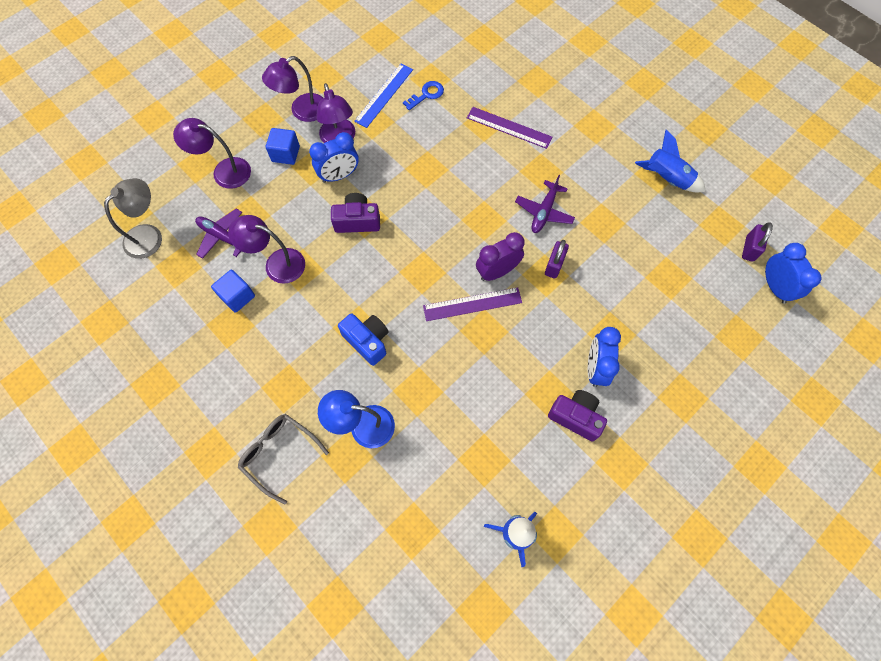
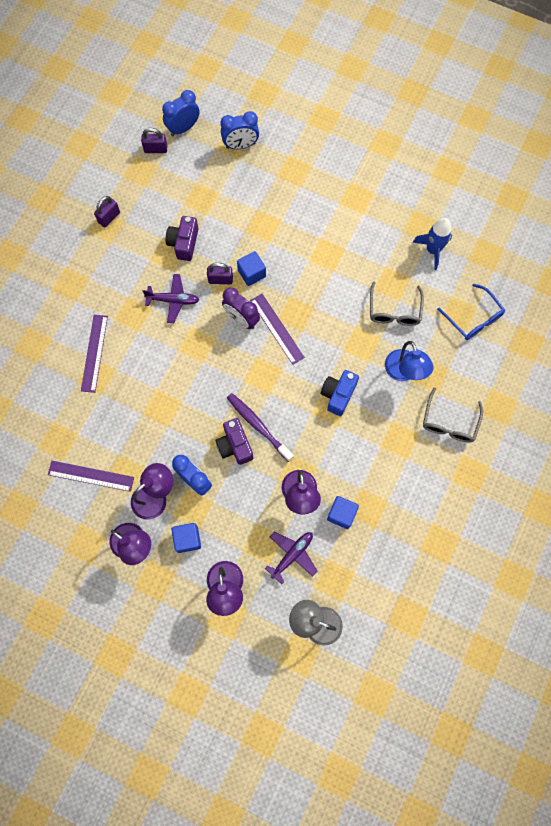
camera: 110 degrees left, 5 degrees up
(222, 237) = (292, 555): purple plane -> purple plane turned 150 degrees counterclockwise
(368, 249) = (258, 426): none -> purple toothbrush
(384, 95) = (91, 476): blue ruler -> purple ruler
(397, 547) = (473, 318): none -> blue glasses
(426, 95) = (78, 437): blue key -> none
(445, 447) = (394, 311): none -> grey glasses
(551, 300) = (251, 273): none -> blue cube
(575, 417) = (337, 233): purple camera -> purple camera (184, 243)
(595, 368) = (295, 230): blue clock -> blue clock (240, 145)
(666, 179) = (109, 217): blue rocket -> purple padlock

